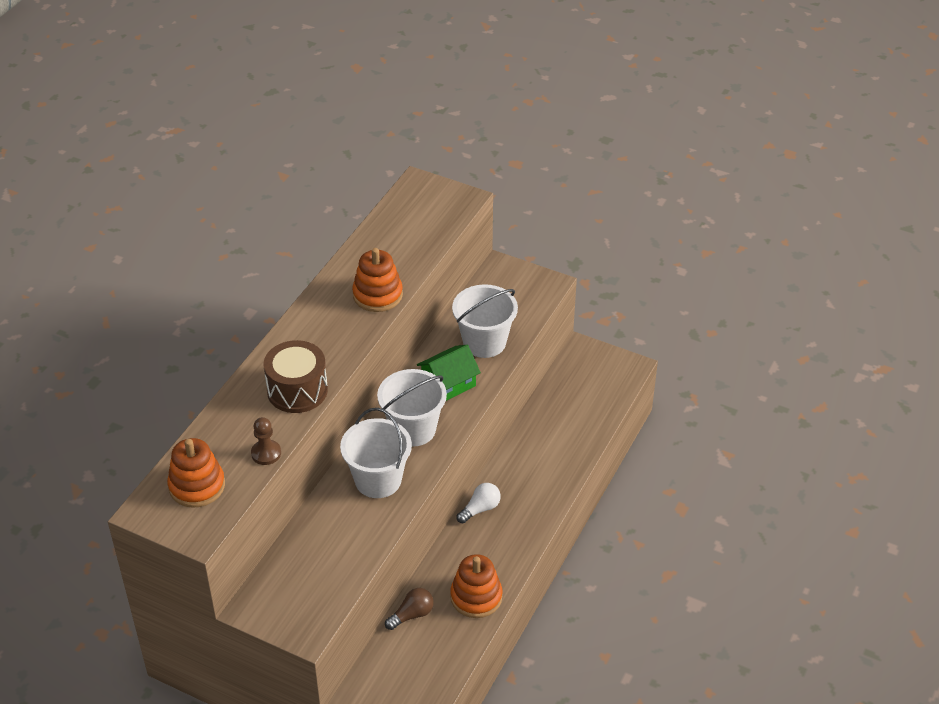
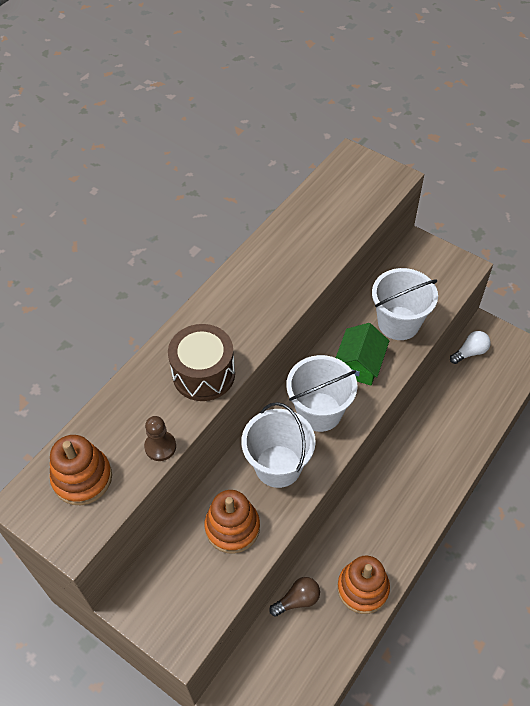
camera: 10 degrees right, 10 degrees up
(377, 295) = (299, 273): orange stacking toy -> orange stacking toy (232, 527)
(448, 383) = (359, 364): green house -> green house turned 45 degrees counterclockwise
(480, 509) = (375, 488): white light bulb -> white light bulb (470, 352)

